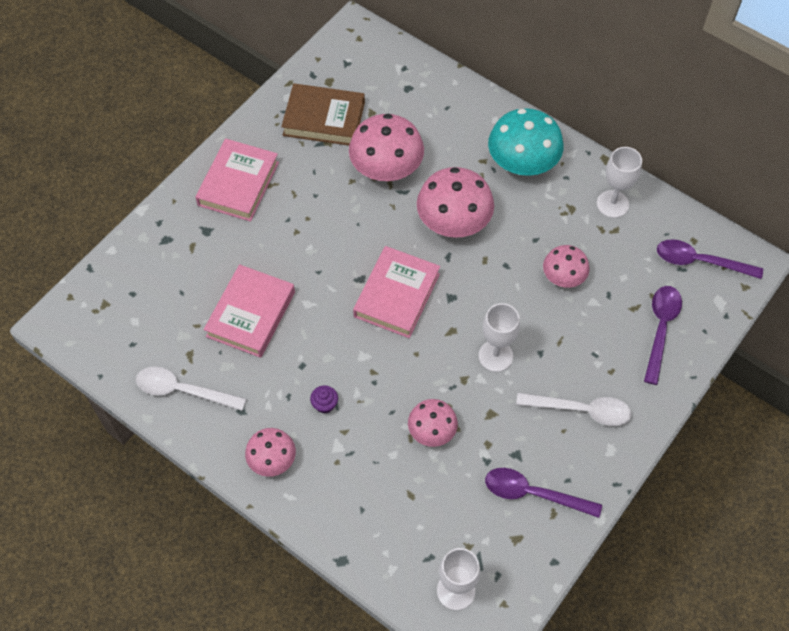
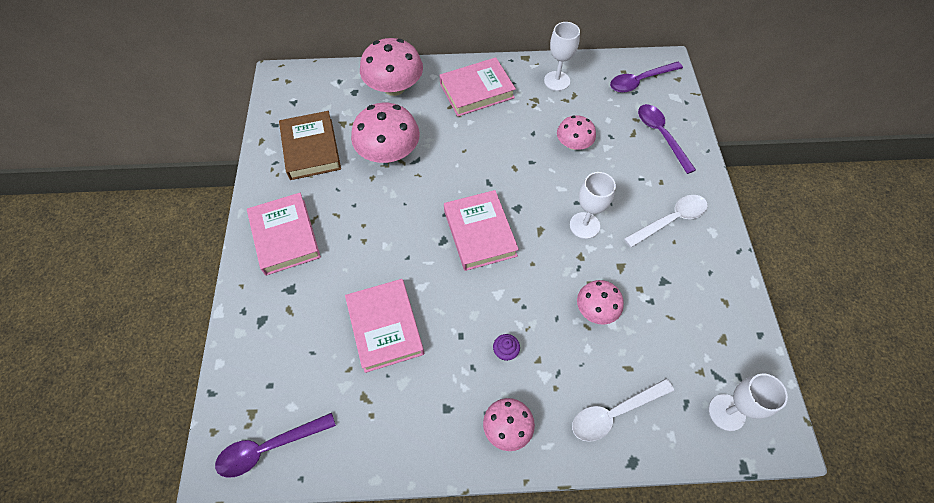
camera: 40 degrees left, 0 degrees up
(183, 390) = (385, 431): white spoon -> white spoon (614, 413)
(324, 119) = (311, 149): brown book -> brown book turned 75 degrees counterclockwise
(453, 221) = (469, 157): pink mushroom -> pink mushroom (394, 87)
(522, 162) = (477, 91): turquoise mushroom -> pink book
(533, 493) = (700, 299): purple spoon -> purple spoon (269, 448)

